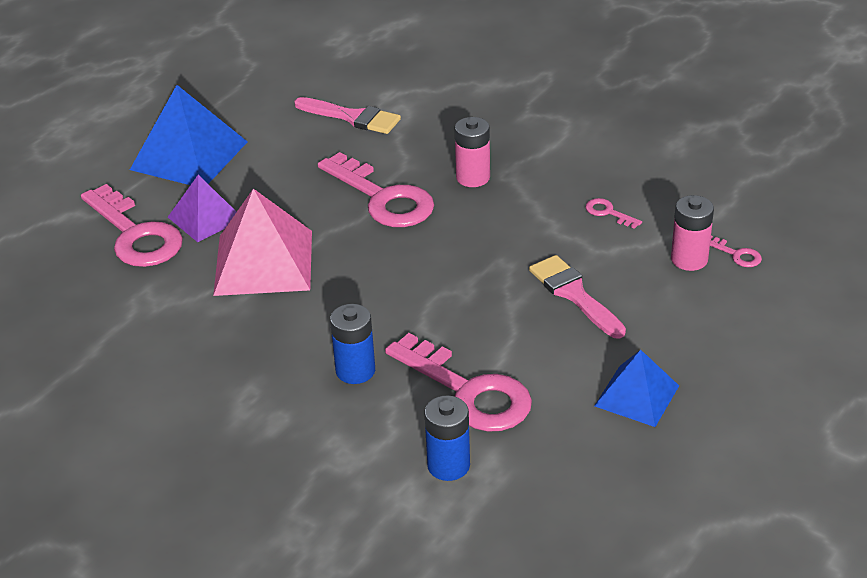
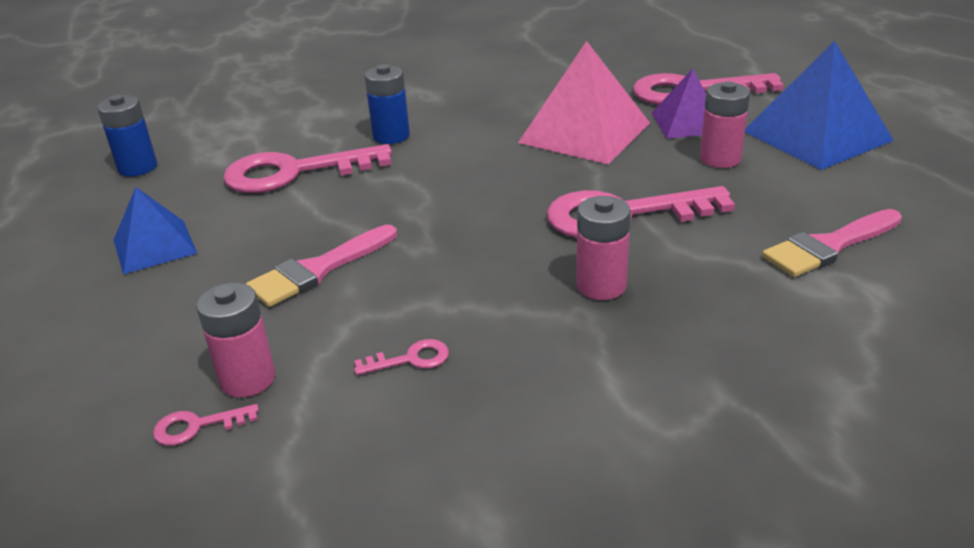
camera: 125 degrees right, 5 degrees down
(262, 185) = (720, 159): none -> pink battery
(448, 465) = (243, 143): blue battery -> blue battery (137, 167)
(574, 294) = (318, 270): pink brush -> pink brush turned 135 degrees clockwise

